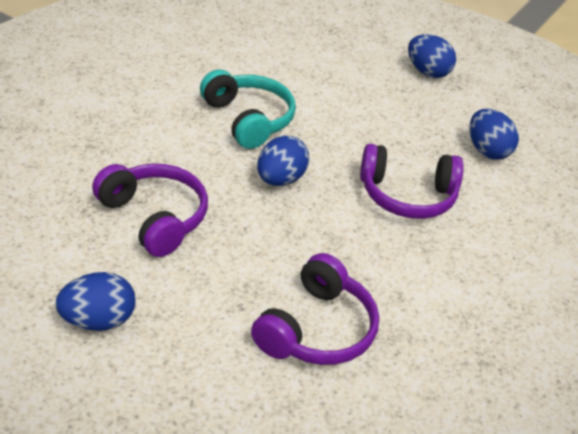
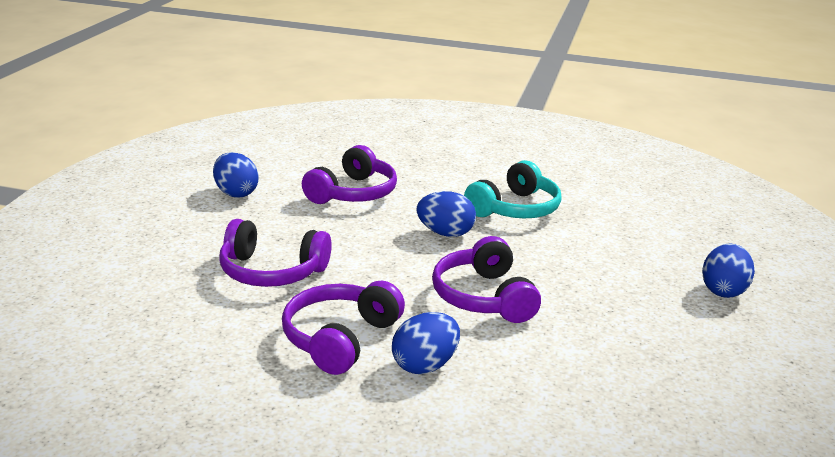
camera: 75 degrees right, 15 degrees down
(457, 307) = (340, 339): none -> purple headphones
(487, 151) = (615, 341): blue egg -> blue egg (425, 365)

